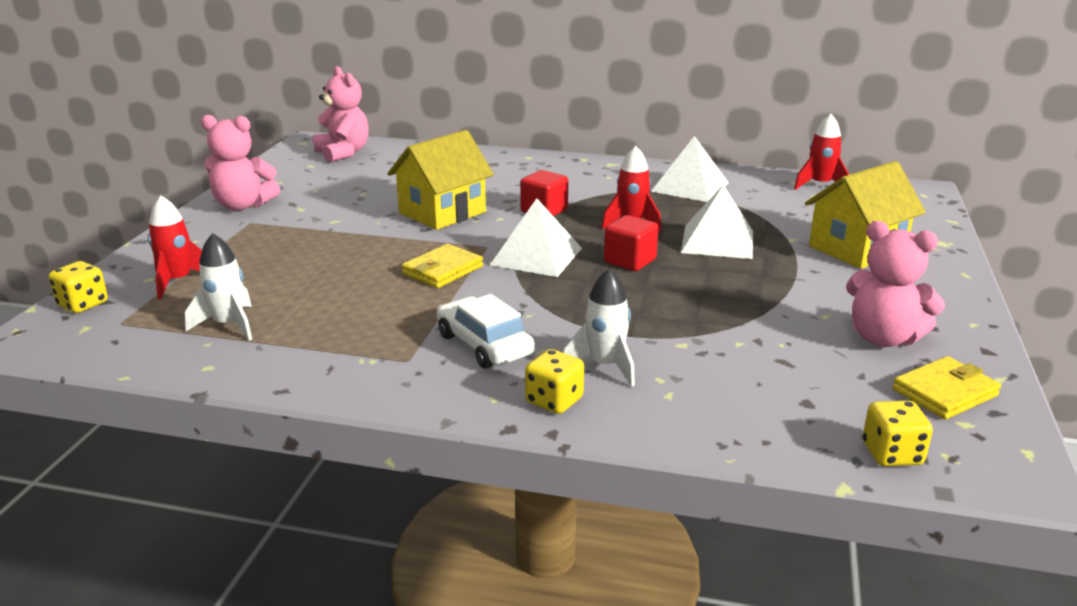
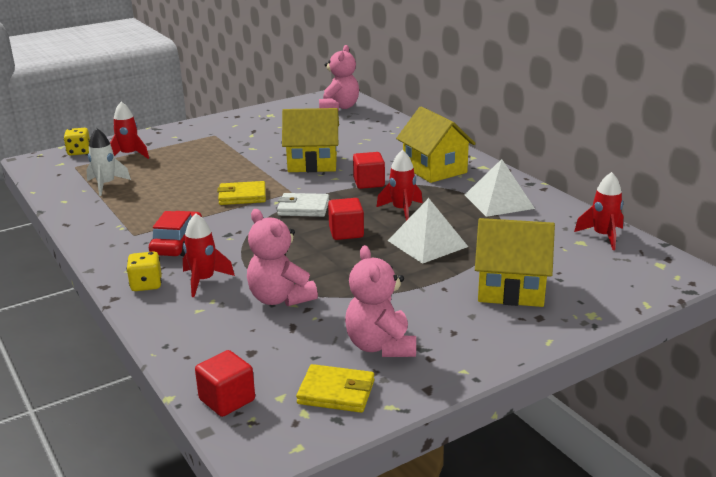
camera: 45 degrees right, 0 degrees up
(243, 205) = (230, 124): pink teddy bear -> pink teddy bear (280, 298)
(484, 344) = (177, 243): white car -> red car
(536, 256) = (303, 208): white pyramid -> white wallet
(576, 179) = (434, 169): none -> yellow house
(605, 366) = (203, 280): white rocket -> red rocket
(892, 454) = (227, 400): yellow dice -> red cube

